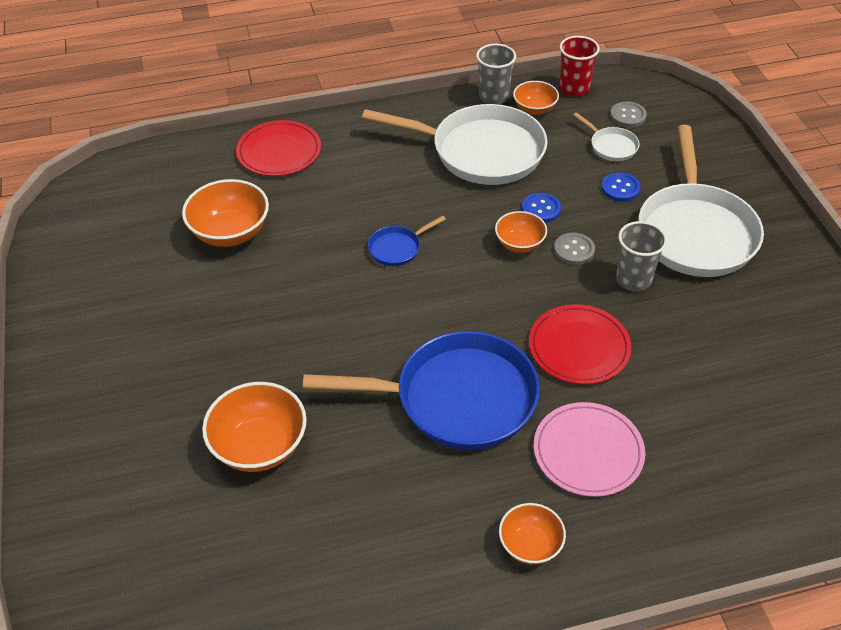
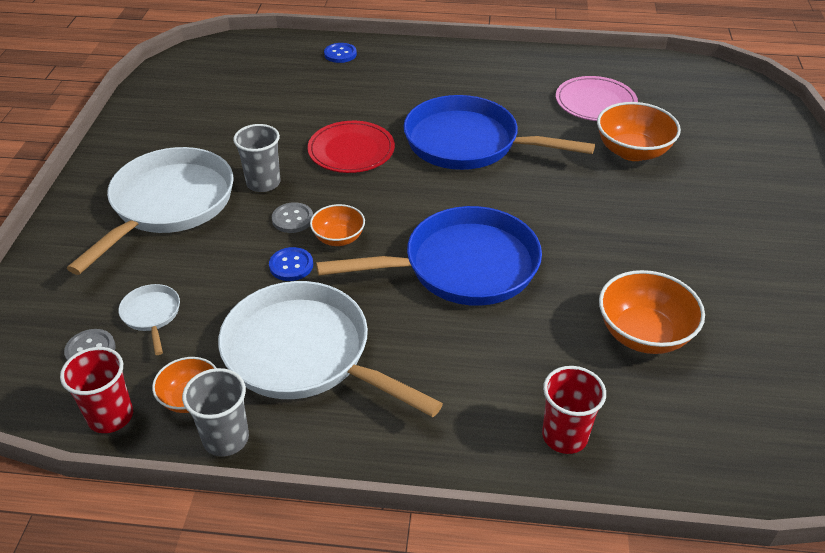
camera: 160 degrees left, 5 degrees down
(279, 151) = (564, 436): red plate -> red cup
(397, 248) = (462, 266): blue pan -> blue pan, size x2.34
(530, 545) = (462, 69): orange bowl -> none
(588, 451) = (393, 97): pink plate -> pink plate (595, 102)
(620, 188) = (192, 264): blue button -> blue button (340, 54)

